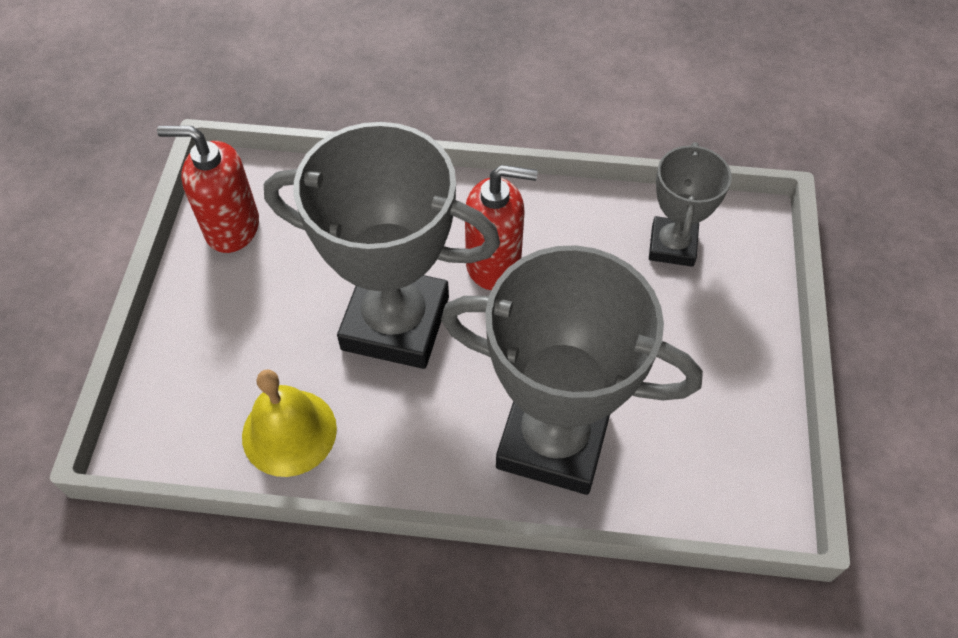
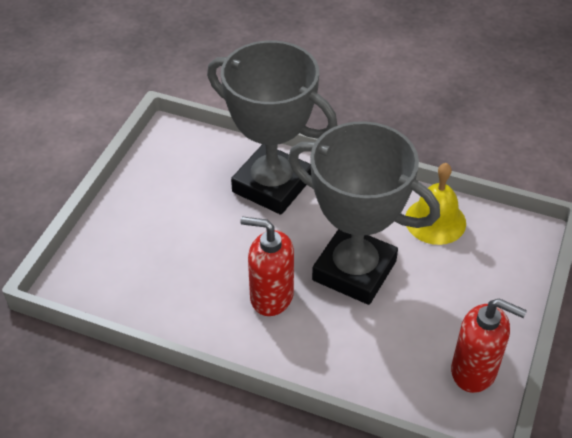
camera: 165 degrees left, 10 degrees down
(672, 245) = (134, 281): grey trophy -> none

